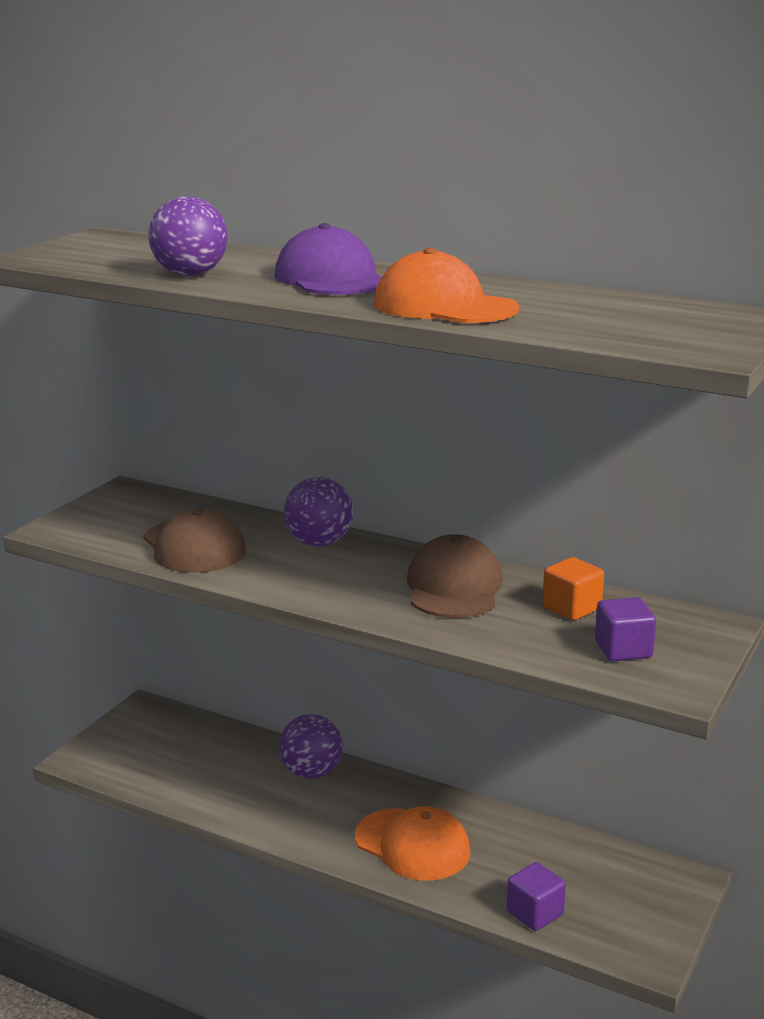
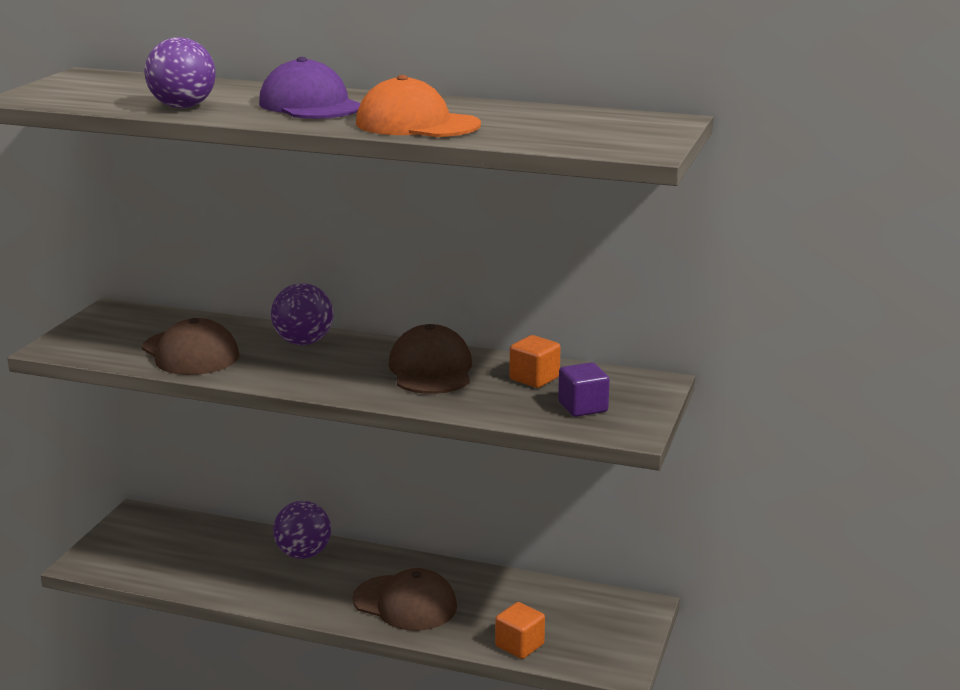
camera: 10 degrees left, 0 degrees up
(412, 845) = (405, 603): orange cap -> brown cap
(534, 913) = (519, 645): purple cube -> orange cube

